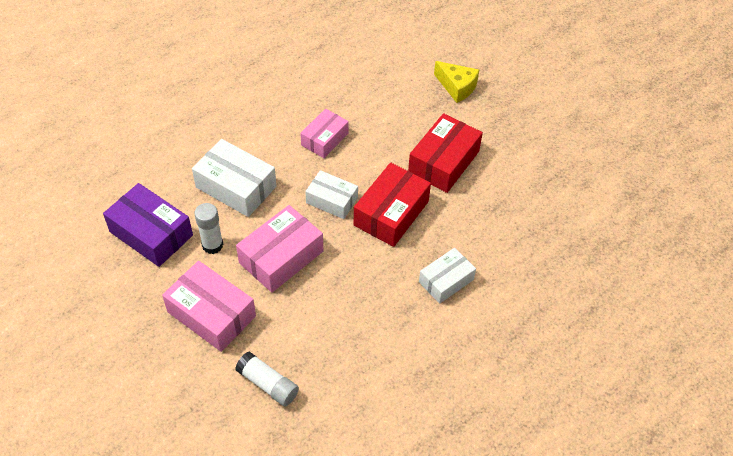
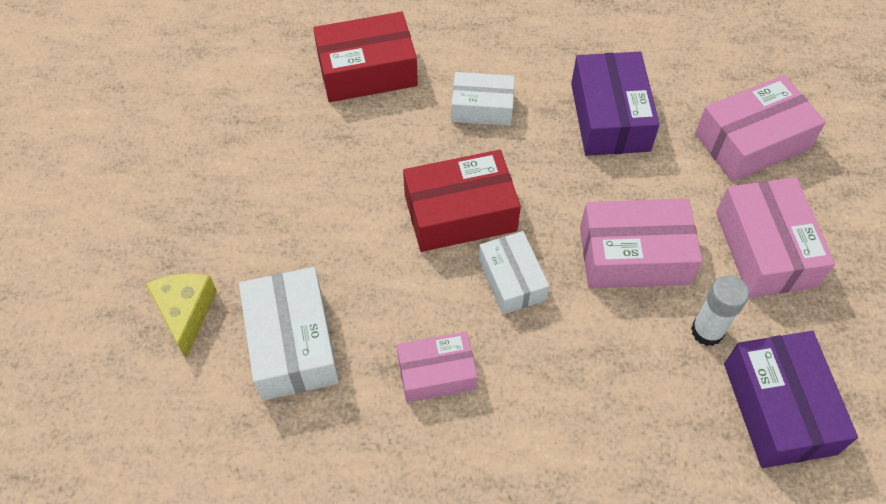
camera: 135 degrees left, 5 degrees up
(236, 187) = (616, 392): white box -> white box (292, 343)
(268, 384) = (752, 141): white glue stick -> pink box
(368, 333) = (609, 117): none -> purple box
(443, 162) = (332, 226): red box -> red box (367, 71)

